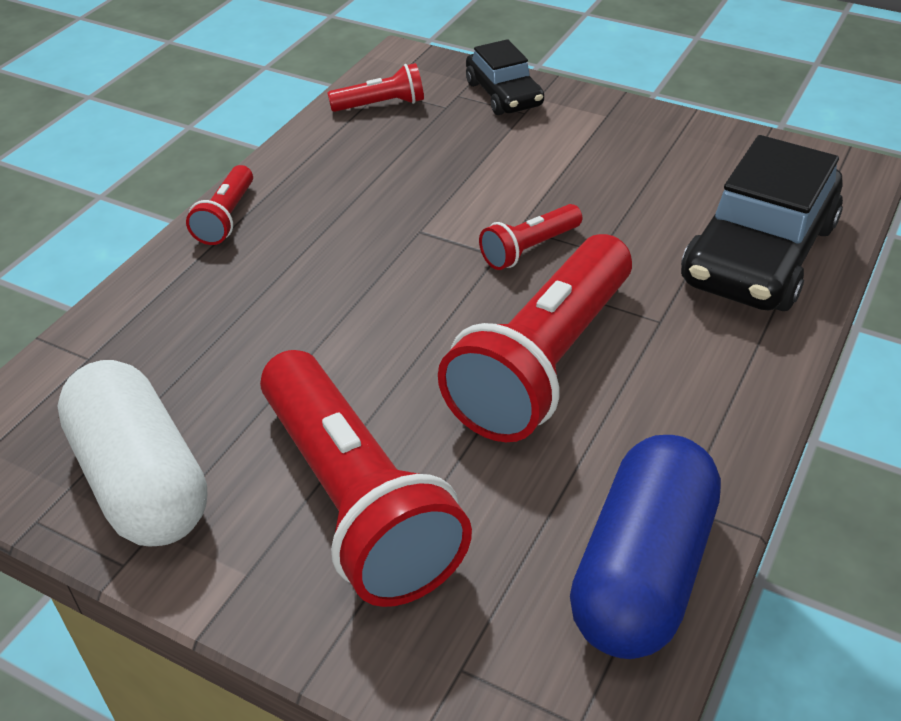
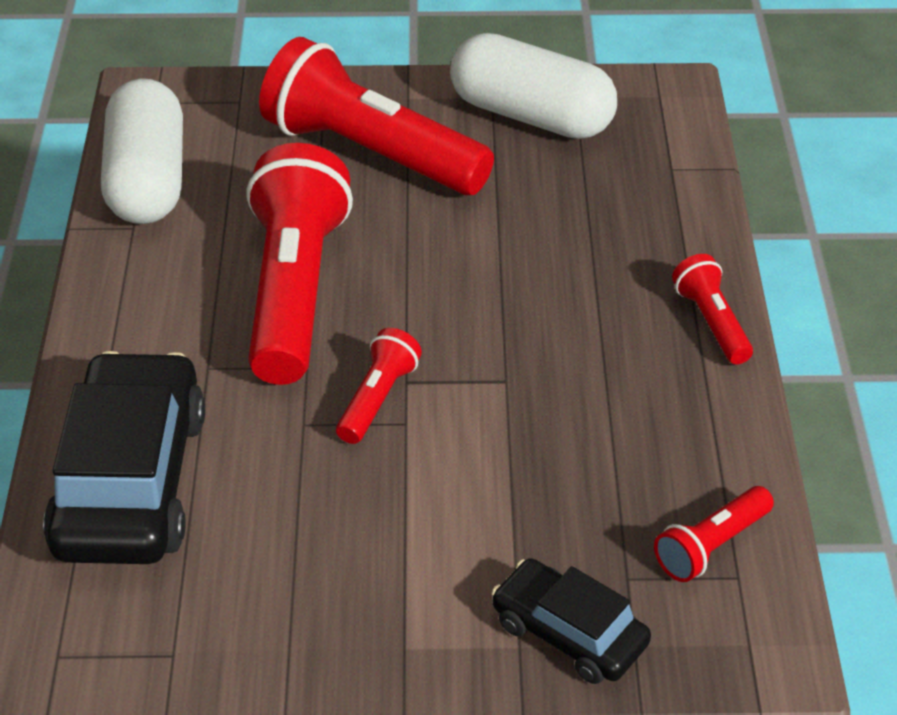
camera: 150 degrees right, 0 degrees up
(642, 571) = (147, 180): blue capsule -> white capsule

